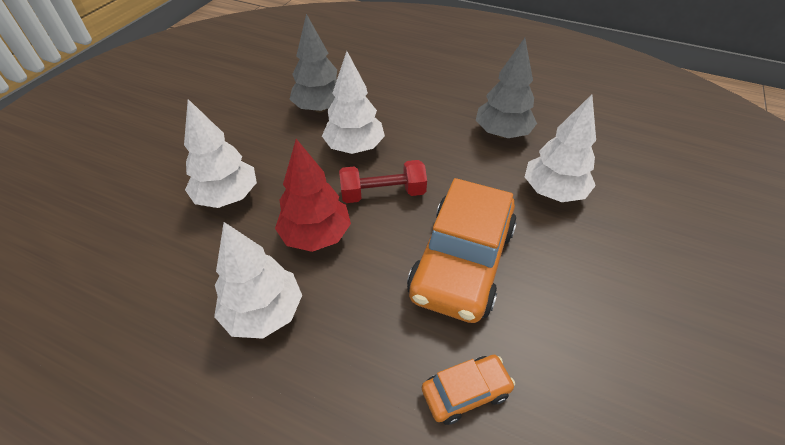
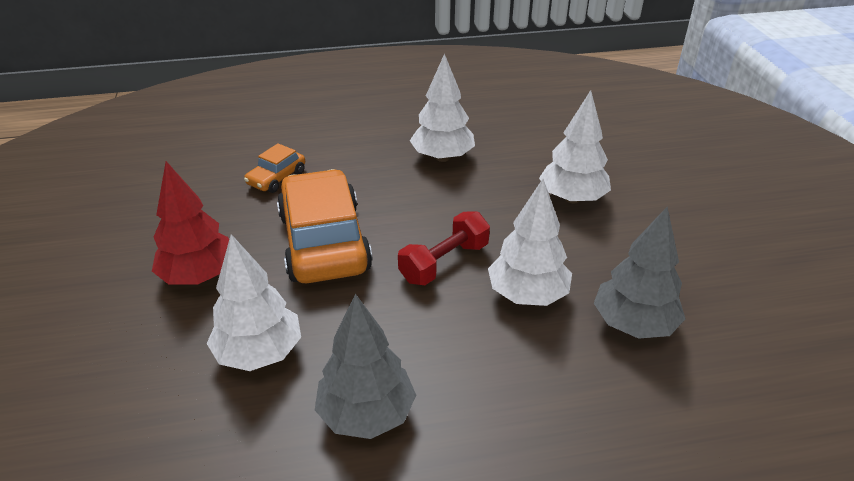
camera: 145 degrees right, 10 degrees down
(316, 235) = (463, 207): red tree -> red tree (199, 276)

